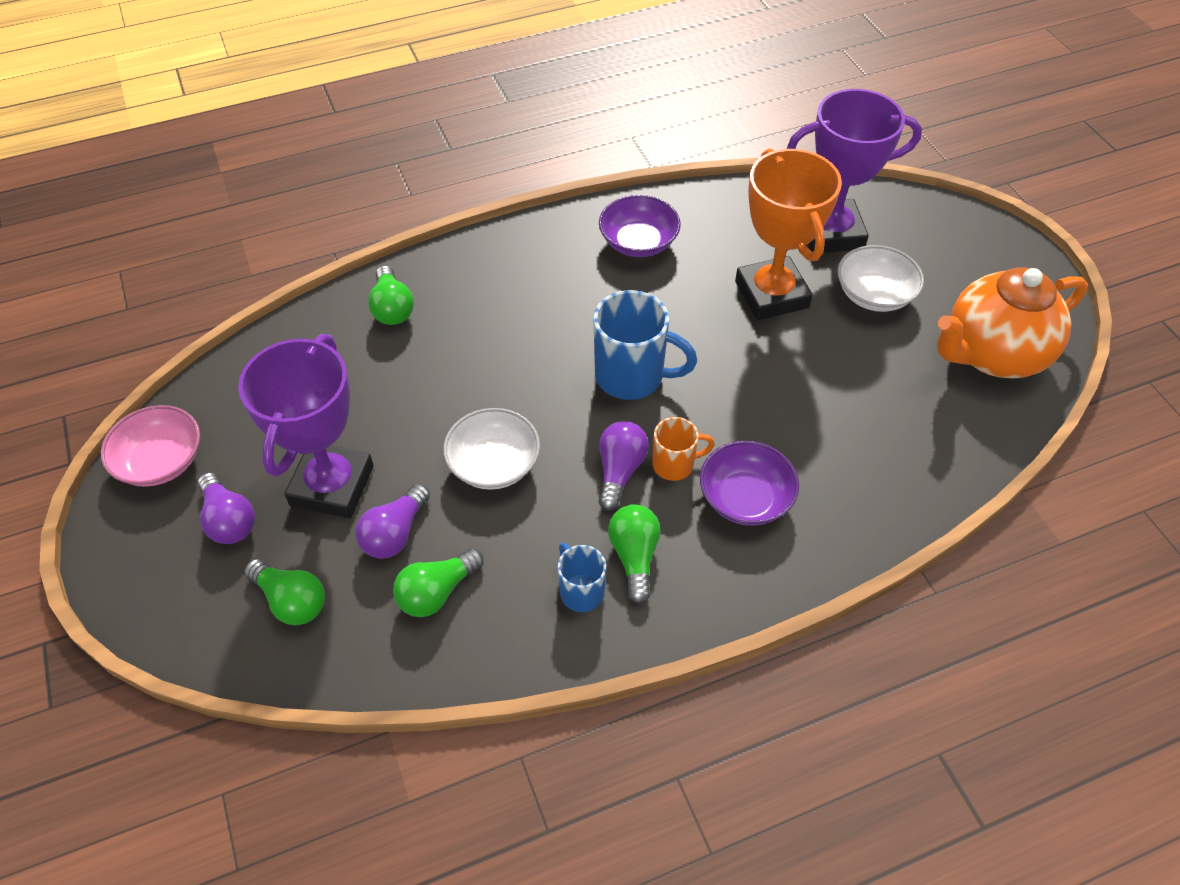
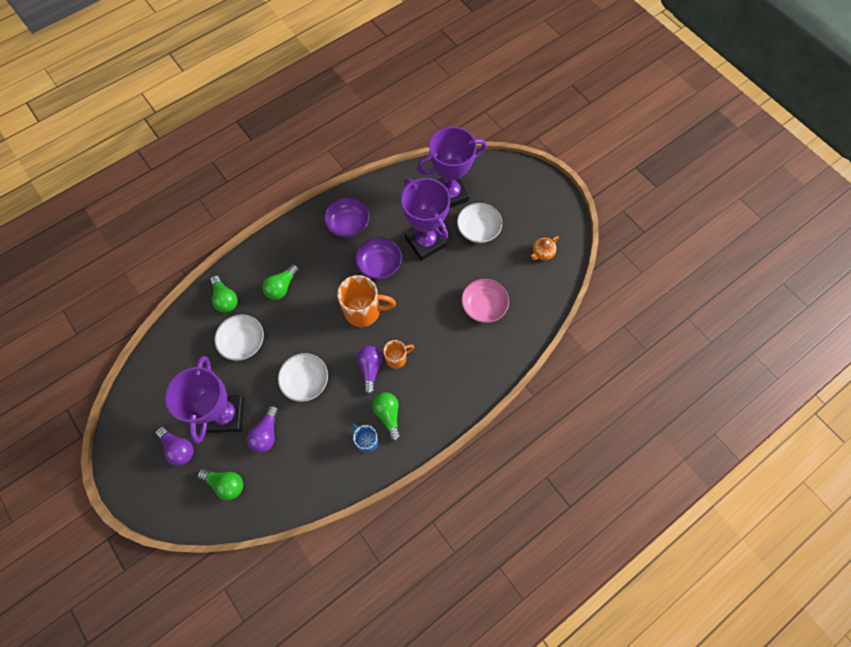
camera: 15 degrees left, 15 degrees up
(161, 461) = (131, 424): pink bowl -> pink bowl (483, 306)
(401, 378) = (243, 342): none -> white bowl
(437, 592) = (296, 460): green light bulb -> green light bulb (282, 287)
(632, 376) = (364, 311): blue mug -> orange mug
(745, 498) = (435, 368): purple bowl -> purple bowl (379, 264)
(771, 294) = (425, 242): orange trophy -> purple trophy
(992, 354) = (542, 253): orange teapot -> orange teapot, size x0.41

